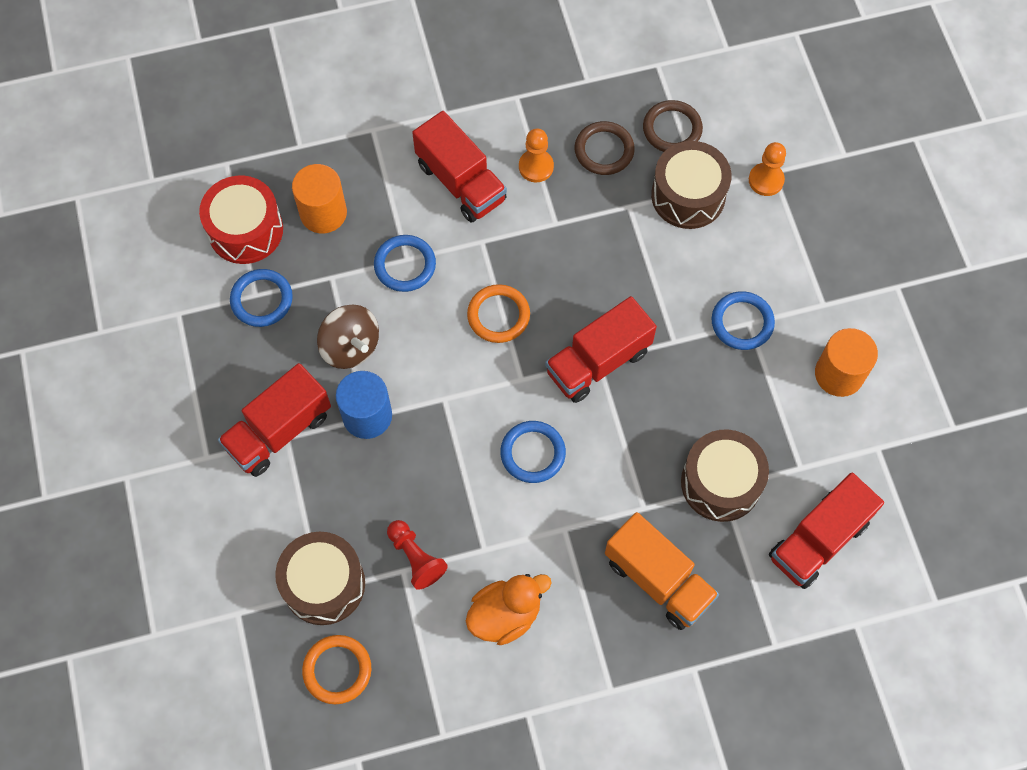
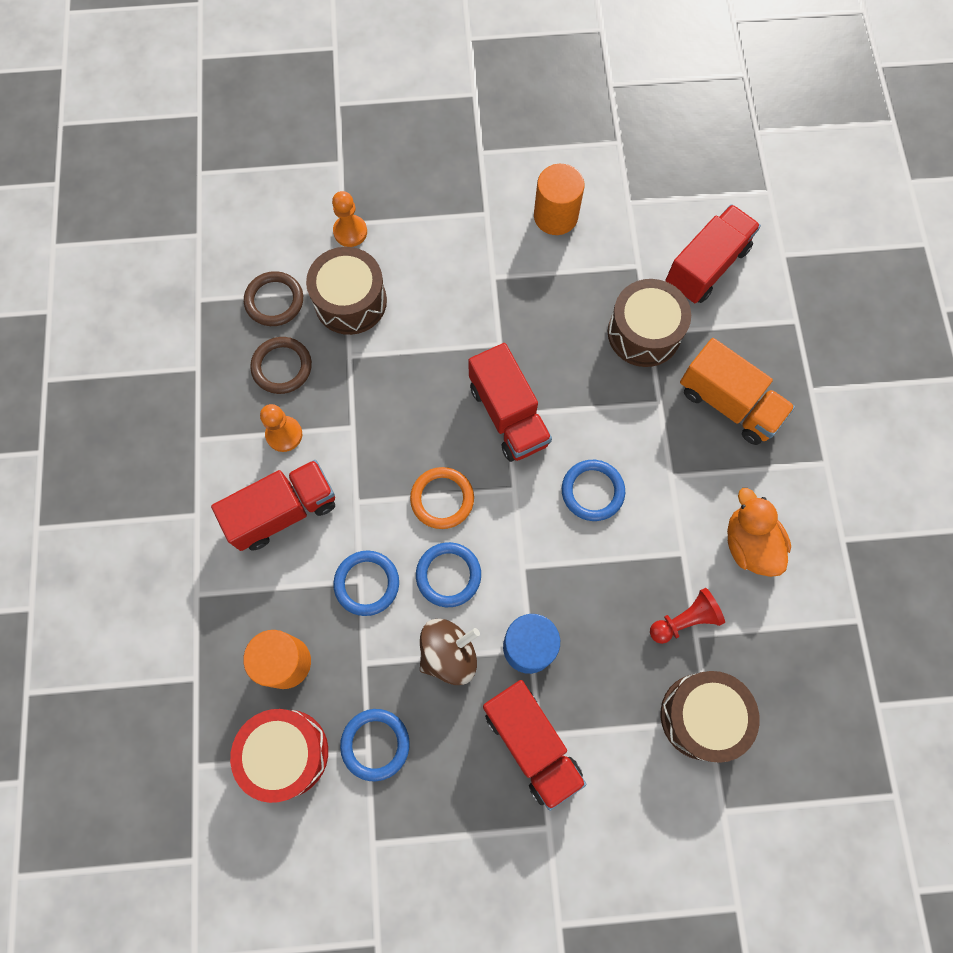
camera: 80 degrees left, 5 degrees up
(337, 670) = (790, 714): orange ring -> none
(658, 579) = (728, 403): orange truck -> orange truck turned 75 degrees clockwise
(742, 322) = (491, 283): blue ring -> blue ring (448, 575)
(818, 540) = (706, 266): red truck -> red truck turned 105 degrees counterclockwise

